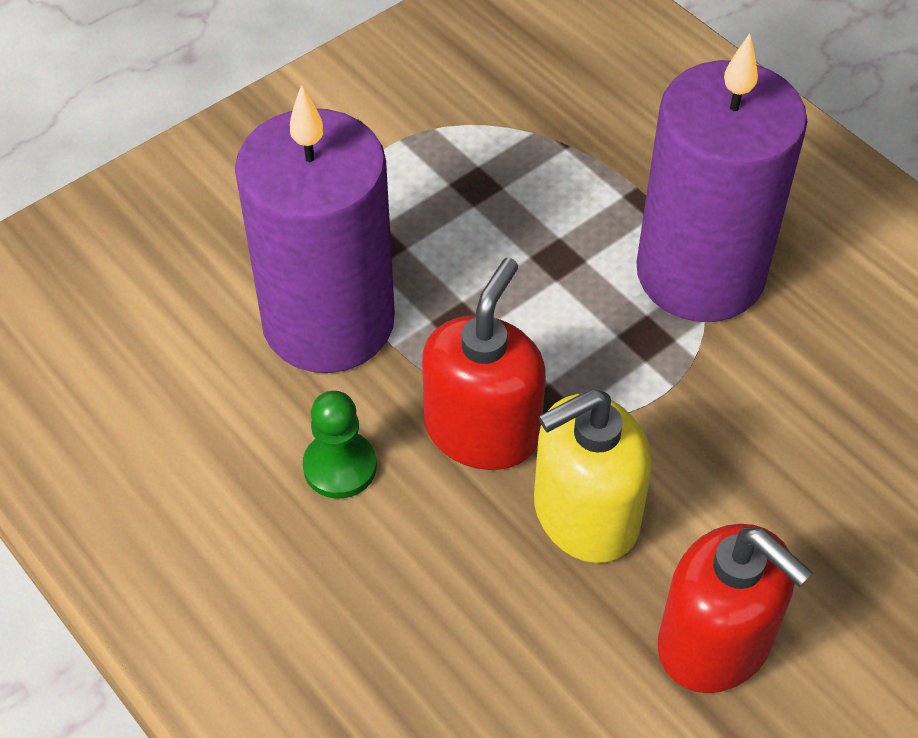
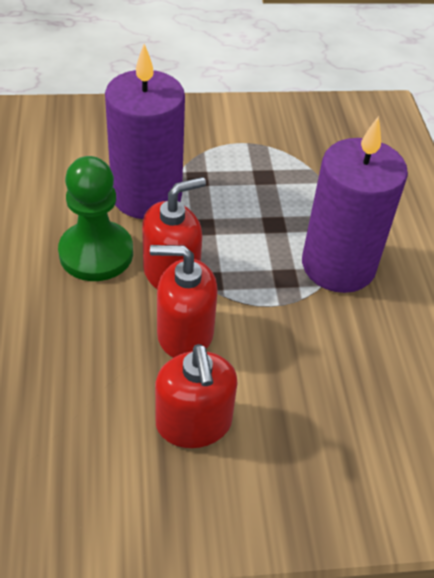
camera: 30 degrees right, 5 degrees down
(340, 467) = (96, 253): green pawn -> green pawn, size x1.88
(585, 515) = (184, 333): yellow soap dispenser -> red soap dispenser

